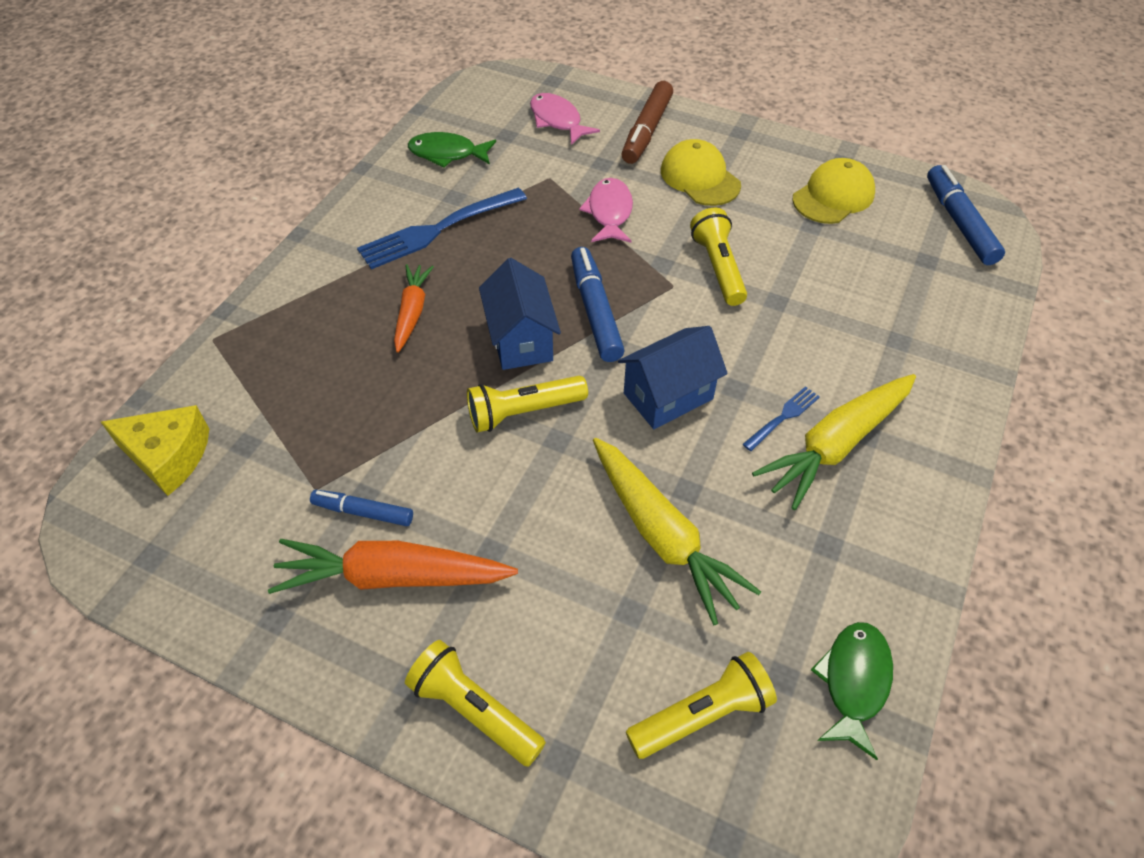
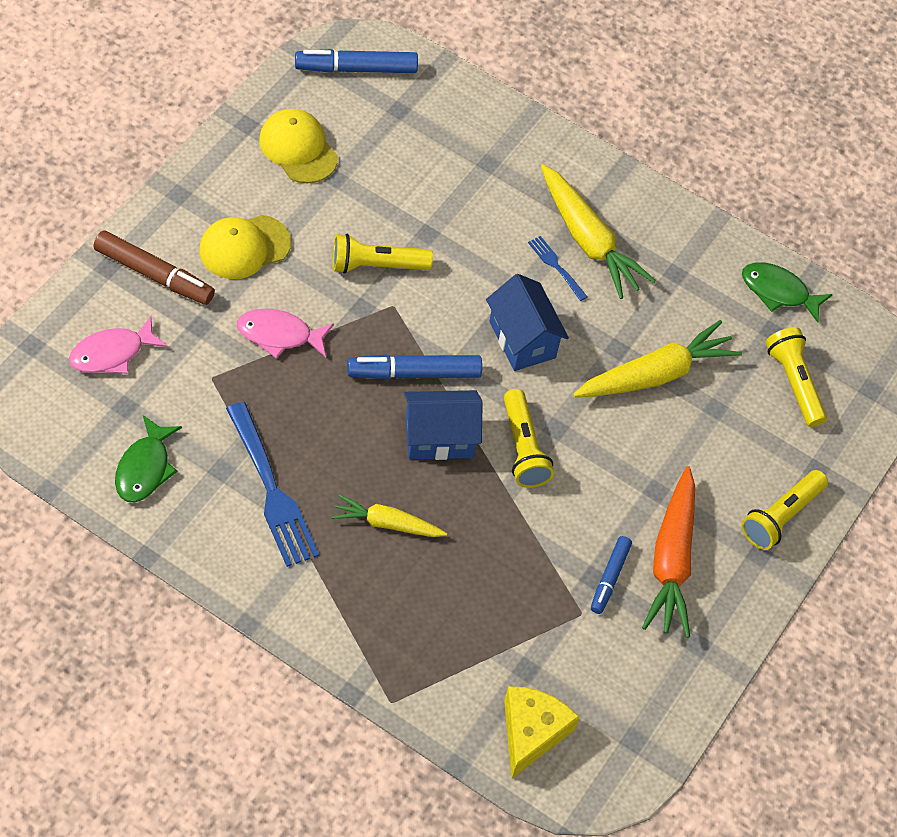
camera: 90 degrees left, 5 degrees up
(412, 312) = (387, 523): orange carrot -> yellow carrot

